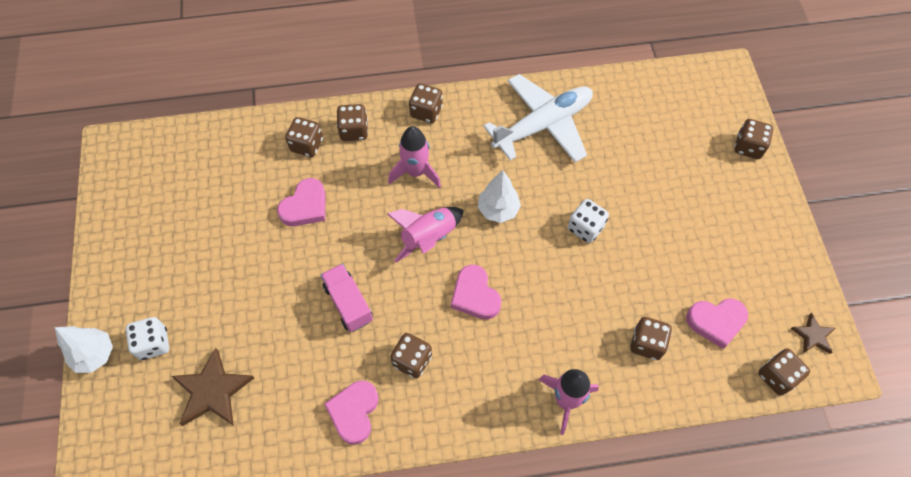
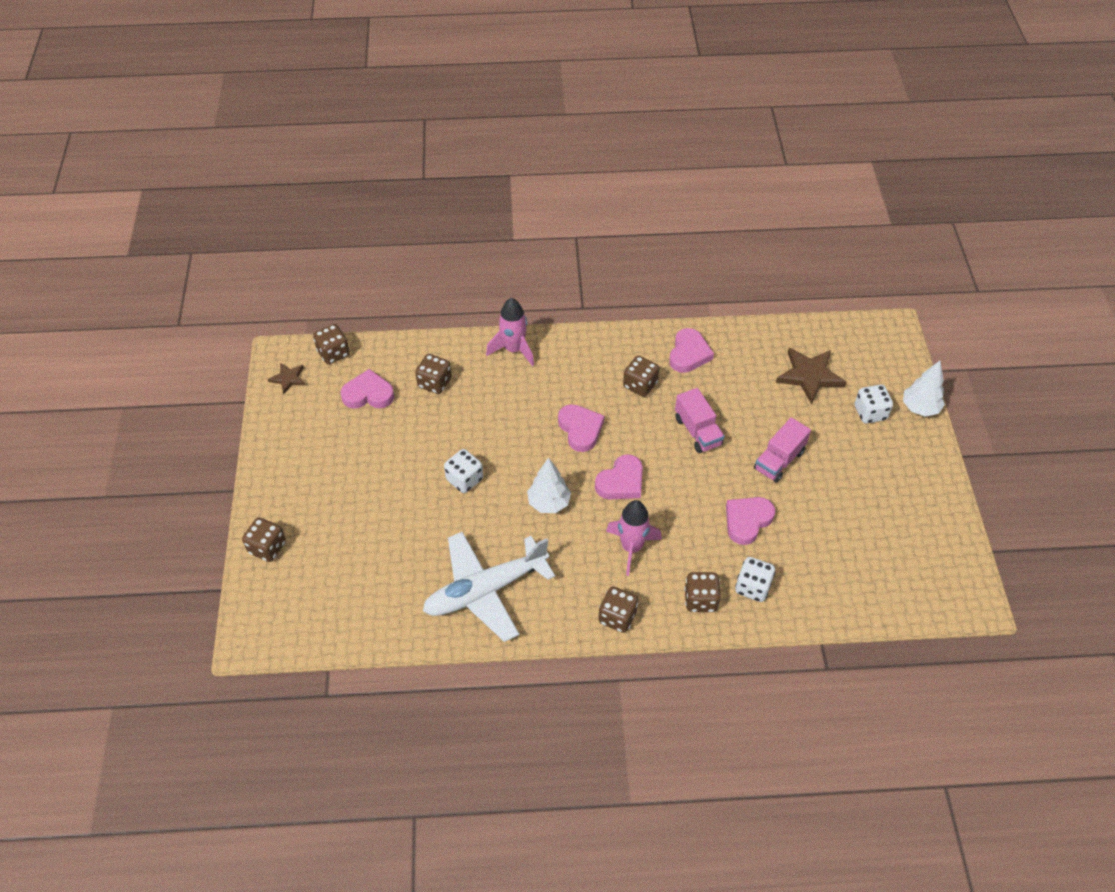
camera: 175 degrees left, 10 degrees down
(265, 275) = (779, 460): none -> pink truck
(307, 145) = (752, 587): brown dice -> white dice
(428, 238) = (621, 482): pink rocket -> pink heart

